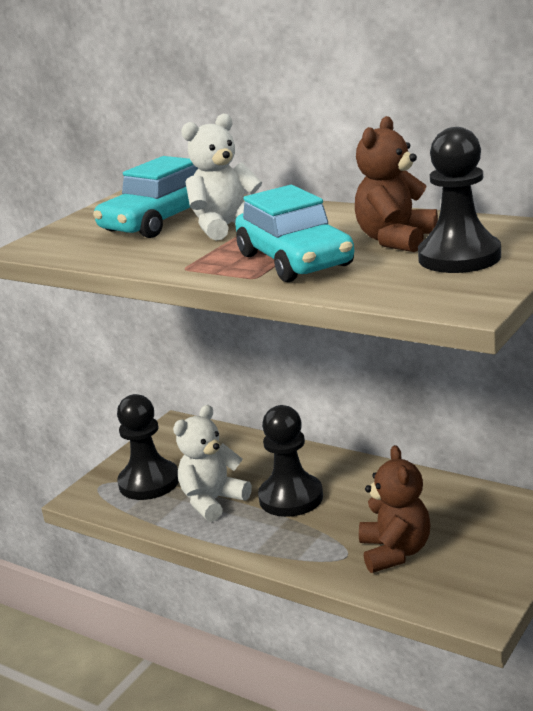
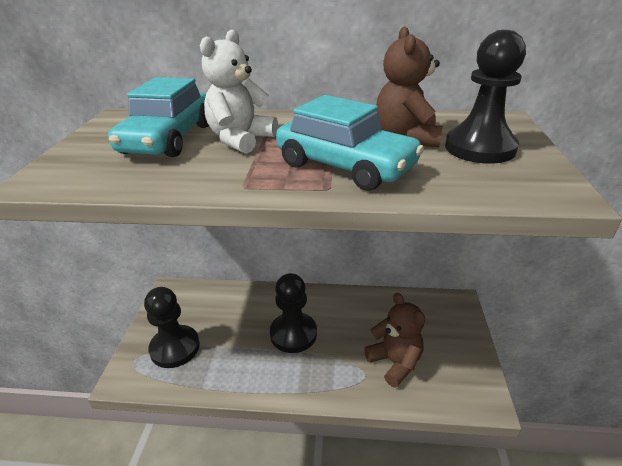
camera: 30 degrees left, 10 degrees up
(213, 501) = (237, 353): white teddy bear -> none

